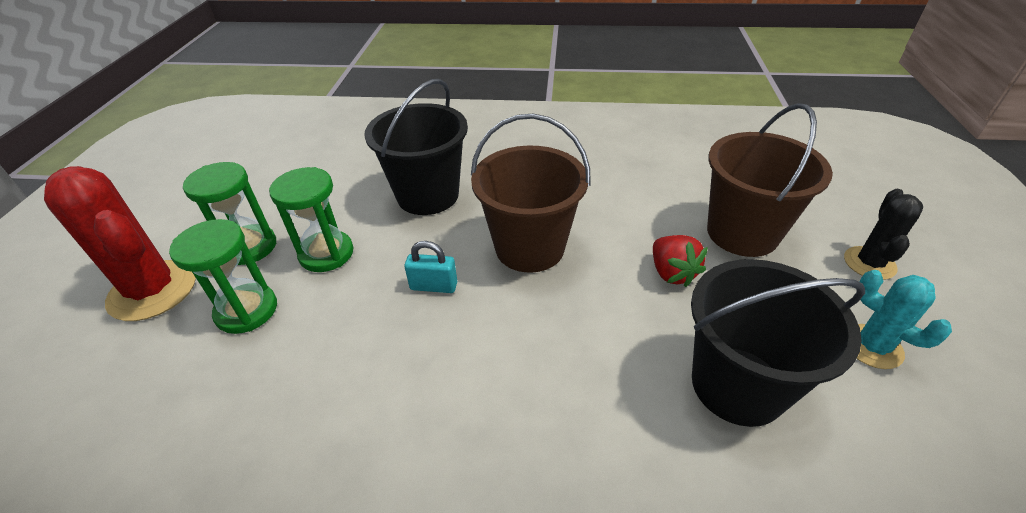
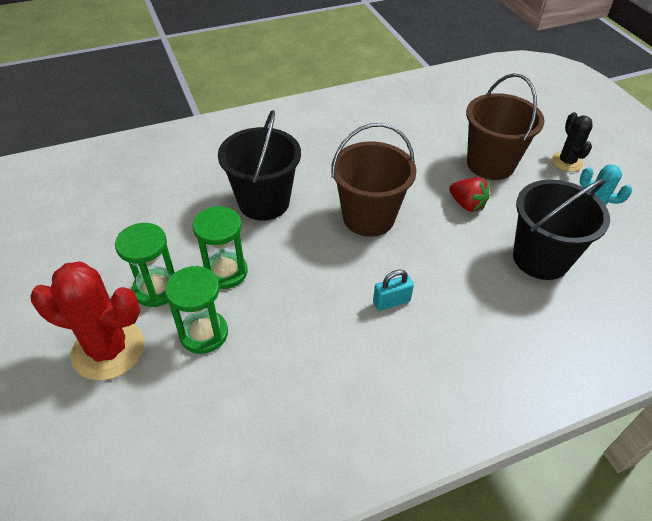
camera: 30 degrees left, 5 degrees up
(434, 286) = (325, 266): turquoise padlock -> turquoise padlock (391, 302)

